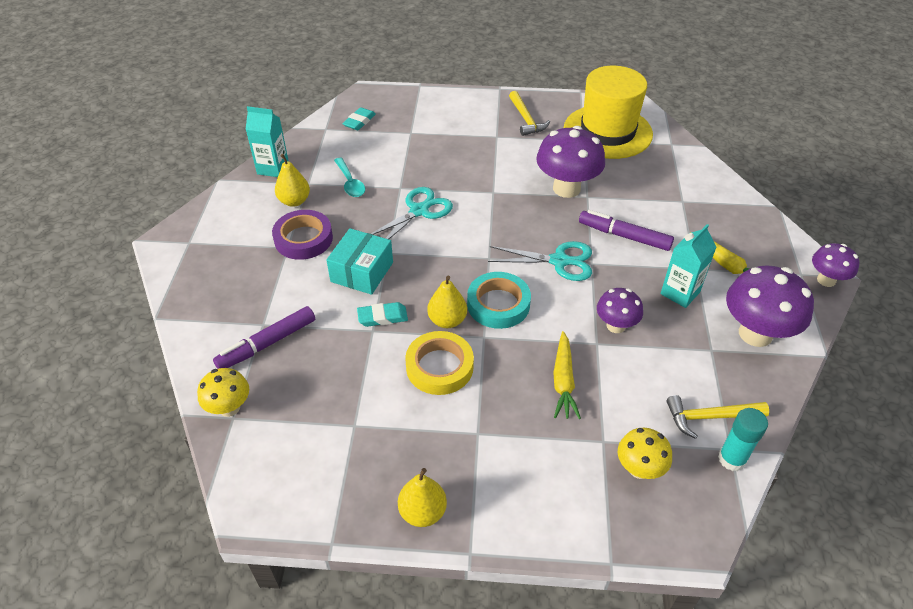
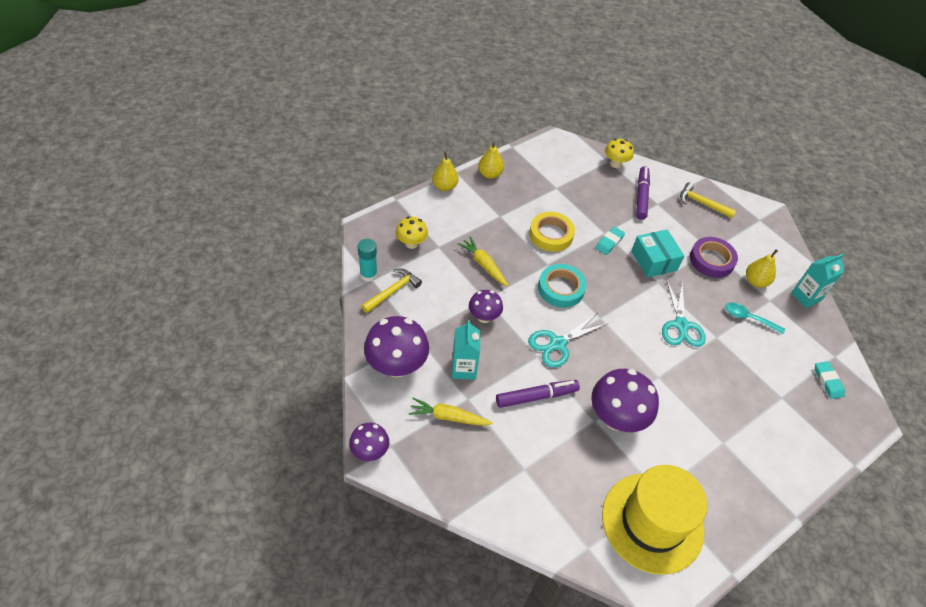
camera: 135 degrees right, 5 degrees up
(447, 320) = (576, 261): yellow pear -> yellow pear (444, 186)
(526, 119) = (728, 485): yellow hammer -> yellow hammer (702, 203)

